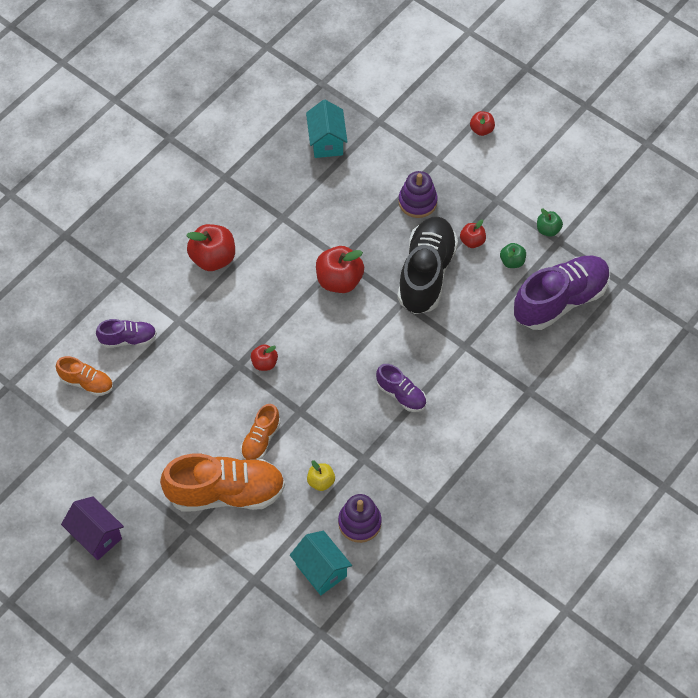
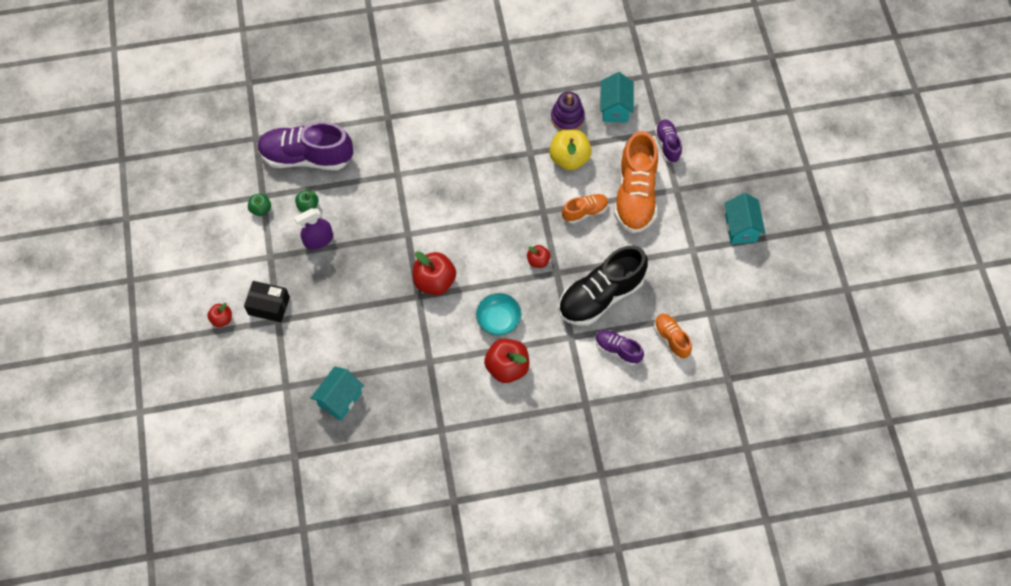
camera: 140 degrees left, 5 degrees up
(96, 536) = (740, 228): purple house -> turquoise house
(226, 493) = (635, 195): orange shoe -> orange shoe turned 120 degrees counterclockwise
(254, 289) = (498, 319): none -> turquoise bowl
(321, 481) = (569, 158): yellow apple -> yellow apple, size x1.84
(401, 394) = (468, 174): purple shoe -> purple shoe (667, 144)
(417, 202) = (324, 298): purple stacking toy -> none
(426, 274) = (372, 241): black shoe -> black shoe (600, 296)
(456, 164) = (269, 306): none -> black box
(472, 241) = (318, 240): red apple -> purple spray bottle

